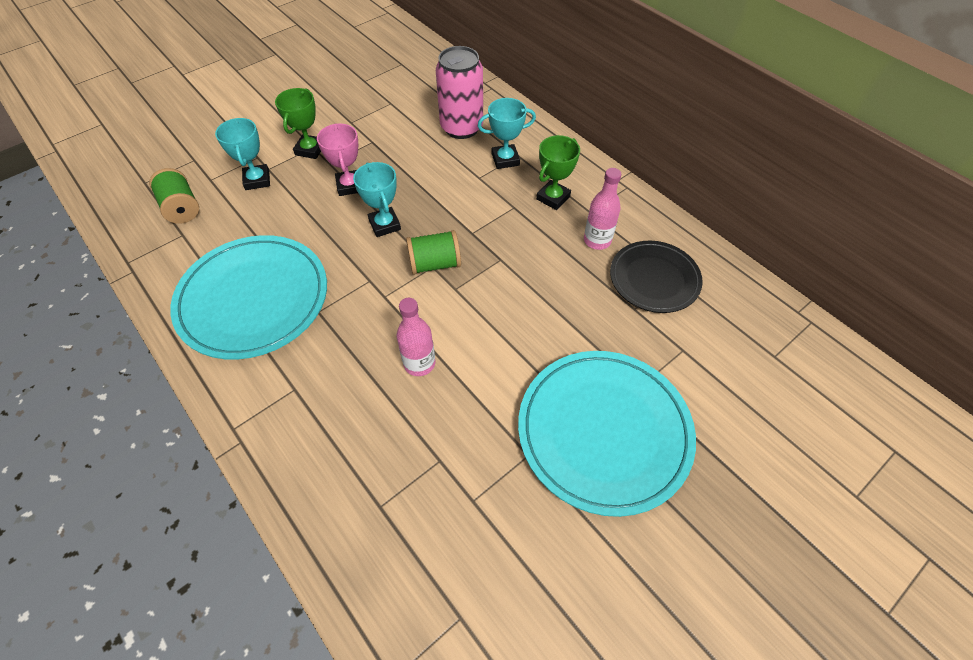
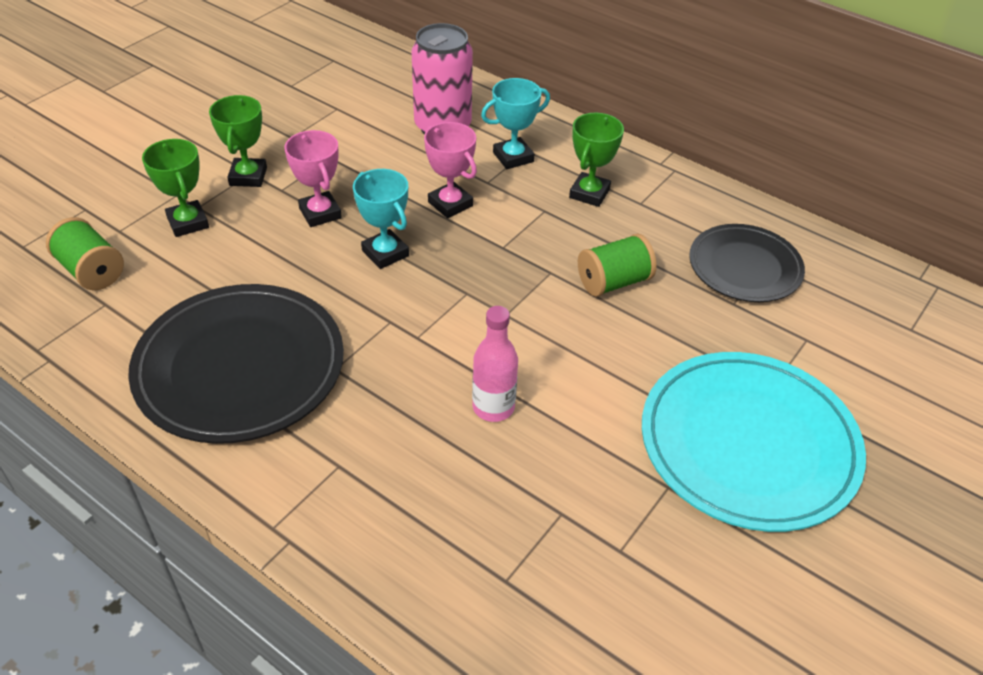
camera: 15 degrees left, 10 degrees down
(253, 299) = (240, 367): turquoise plate -> black plate
(257, 180) = (188, 222): turquoise trophy -> green trophy
(435, 264) = (469, 289): green spool -> green spool (613, 282)
(445, 192) = (450, 204): none -> pink trophy
(597, 240) = (661, 234): pink bottle -> none

